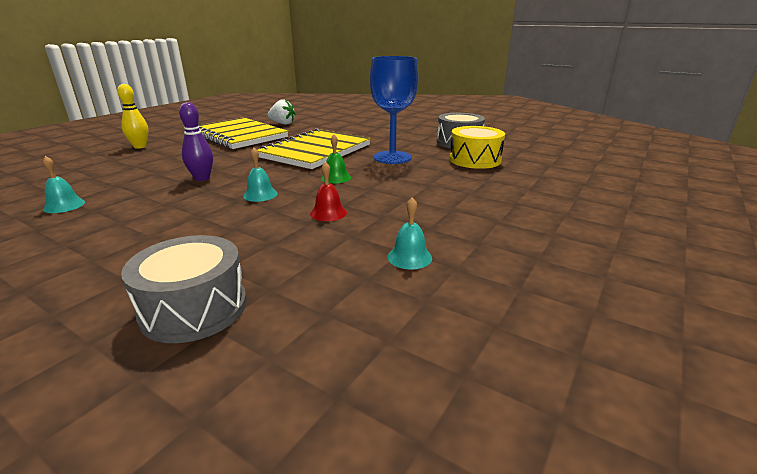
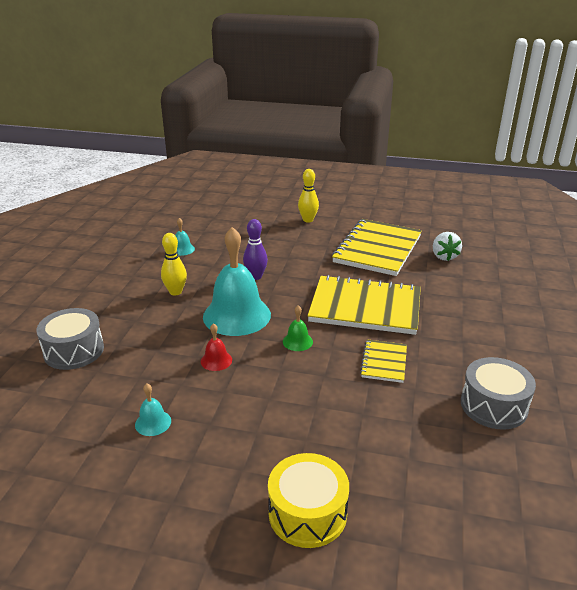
camera: 70 degrees right, 5 degrees up
(160, 219) = (175, 292): none -> yellow bowling pin
(260, 195) = (237, 315): turquoise bell -> turquoise bell, size x2.37
(392, 157) = (384, 362): blue goblet -> yellow notebook
(475, 160) = (425, 430): yellow drum -> yellow drum (307, 513)

